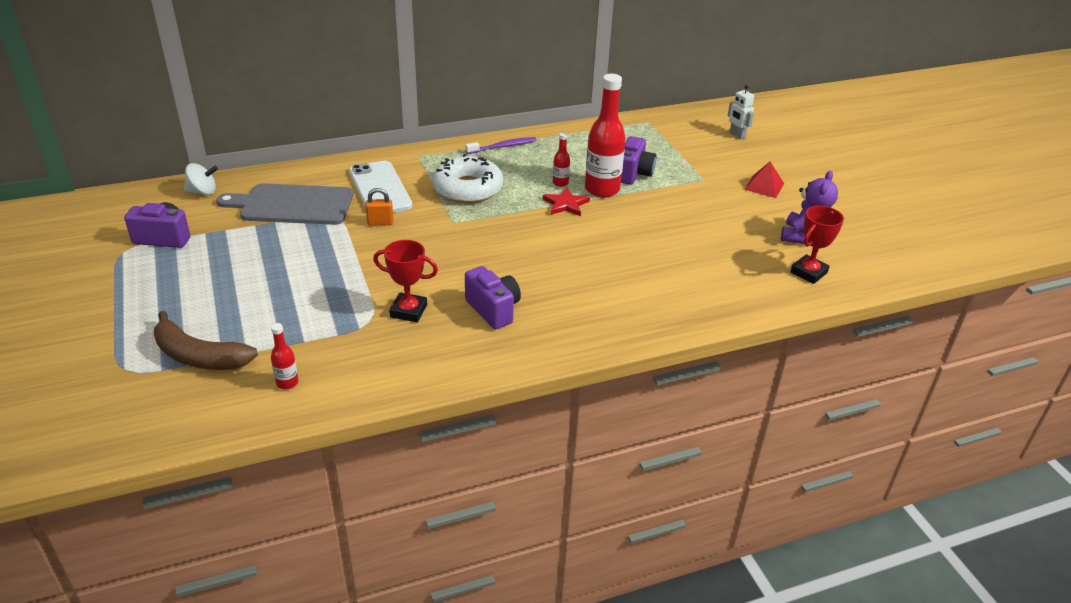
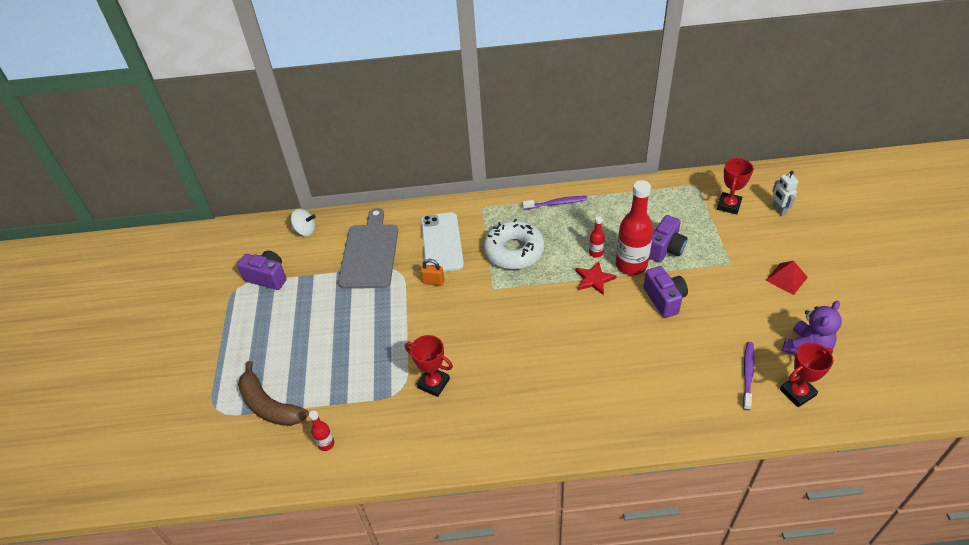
camera: 20 degrees right, 10 degrees up
(293, 205) = (369, 253): grey cutting board -> grey cutting board turned 75 degrees clockwise
(493, 310) = (502, 393): purple camera -> purple camera (664, 299)
(686, 135) = (728, 205): none -> red trophy
(754, 264) = (748, 374): none -> purple toothbrush

